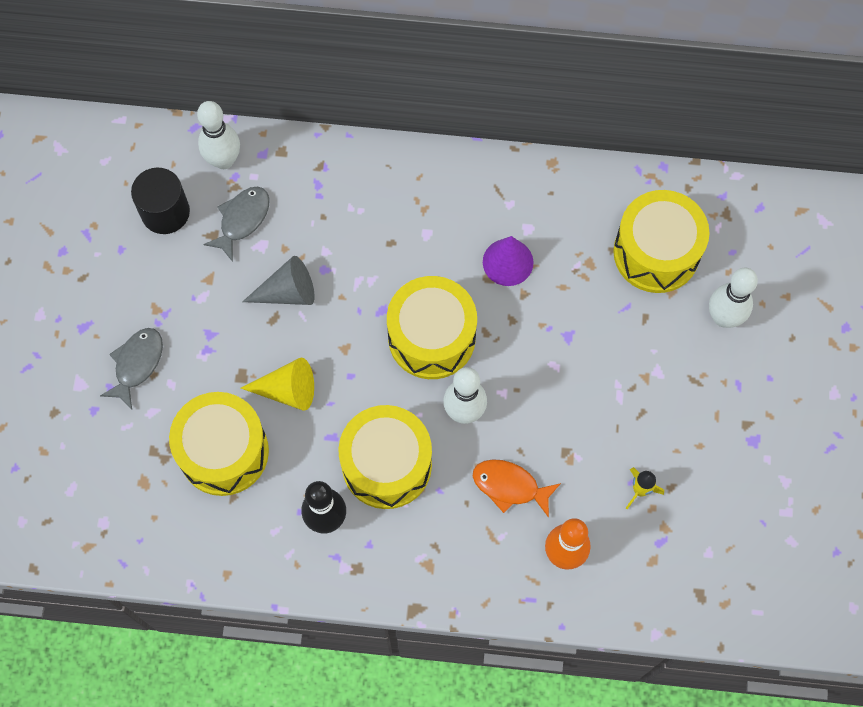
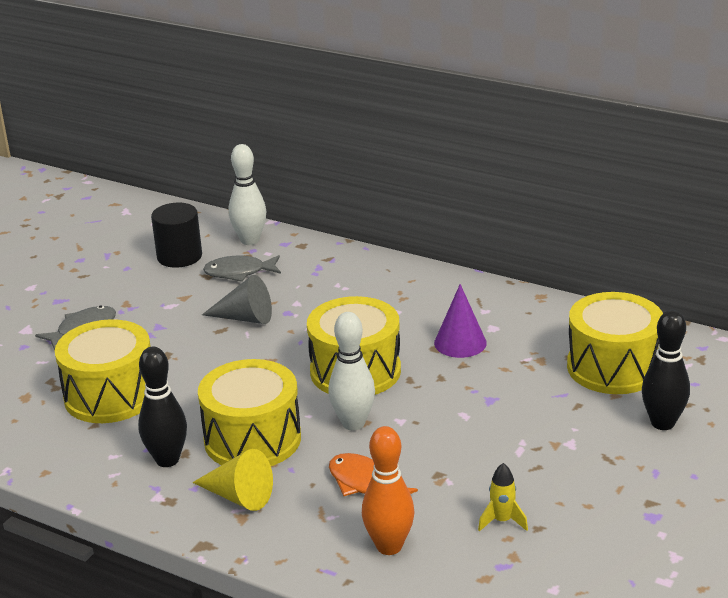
camera: 25 degrees right, 40 degrees down
(242, 220) = (239, 272): grey fish -> grey fish turned 150 degrees counterclockwise
(287, 390) = (198, 372): yellow cone -> yellow cone (238, 496)
(723, 317) = (662, 423): white bowling pin -> black bowling pin

